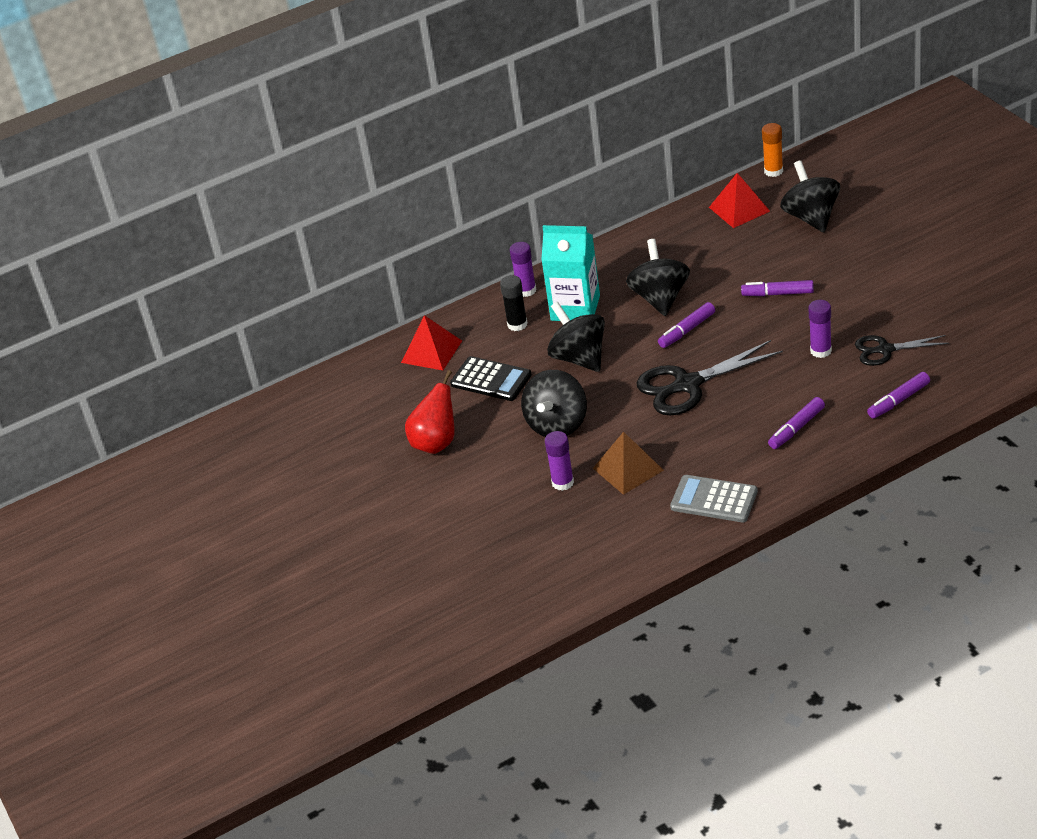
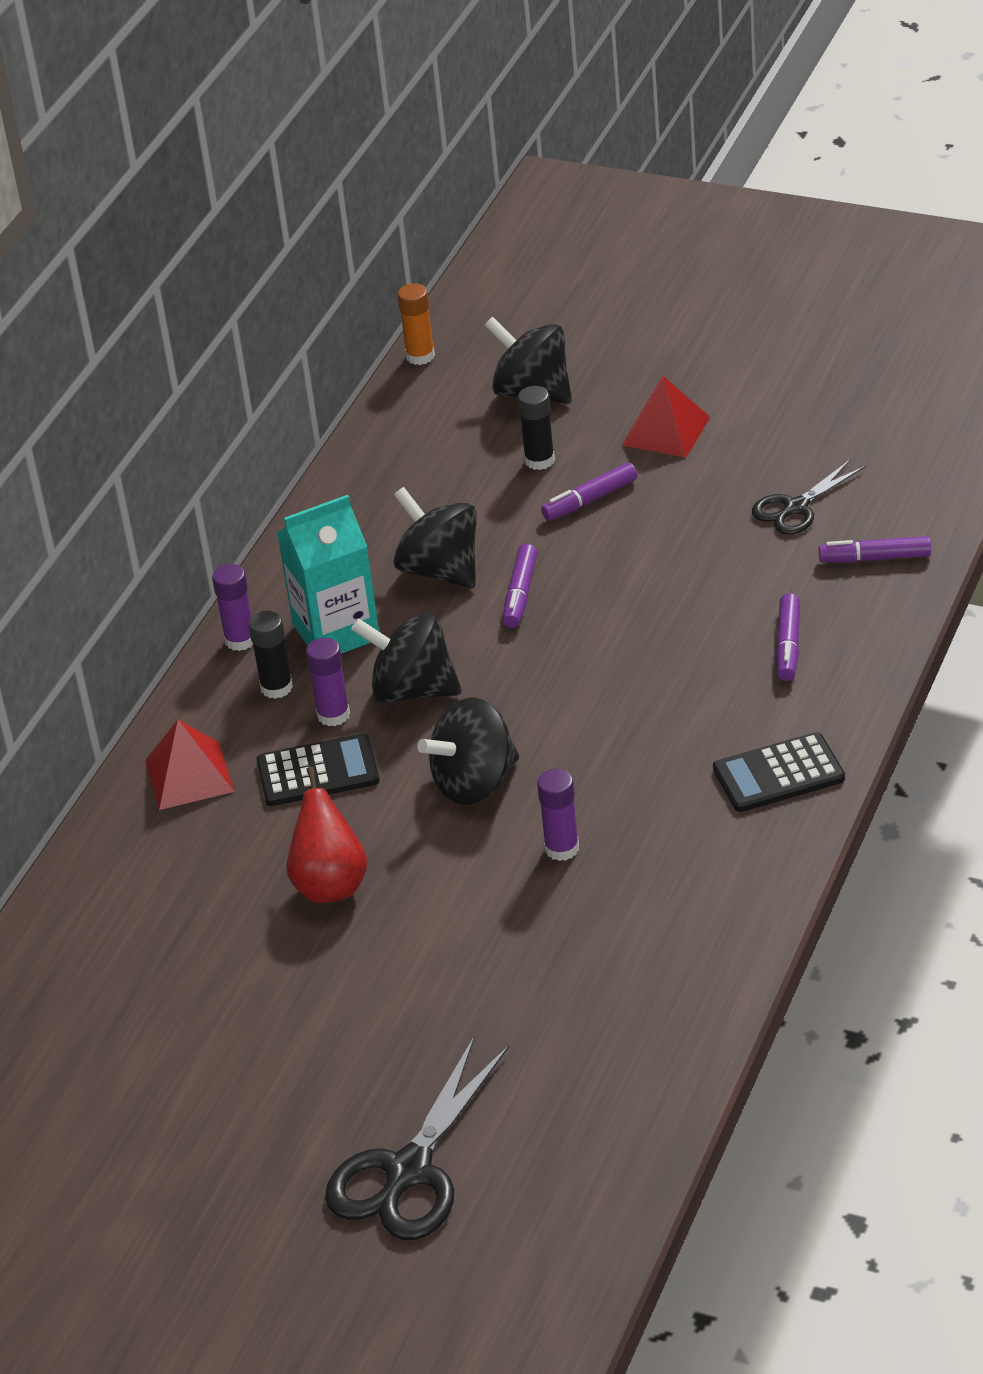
camera: 40 degrees left, 0 degrees up
(557, 424) = (474, 783): black spinning top -> black spinning top turned 75 degrees clockwise
(628, 469) = (629, 791): brown pyramid -> none
(687, 385) = (594, 657): black scissors -> black scissors (408, 1171)
(714, 500) = (778, 774): grey calculator -> black calculator
(739, 209) = (425, 420): red pyramid -> red pyramid (665, 431)
(774, 259) = (539, 460): none -> black glue stick
(821, 351) = (718, 543): purple glue stick -> purple glue stick (333, 715)
(898, 401) = (875, 558): purple marker -> purple marker turned 75 degrees clockwise

